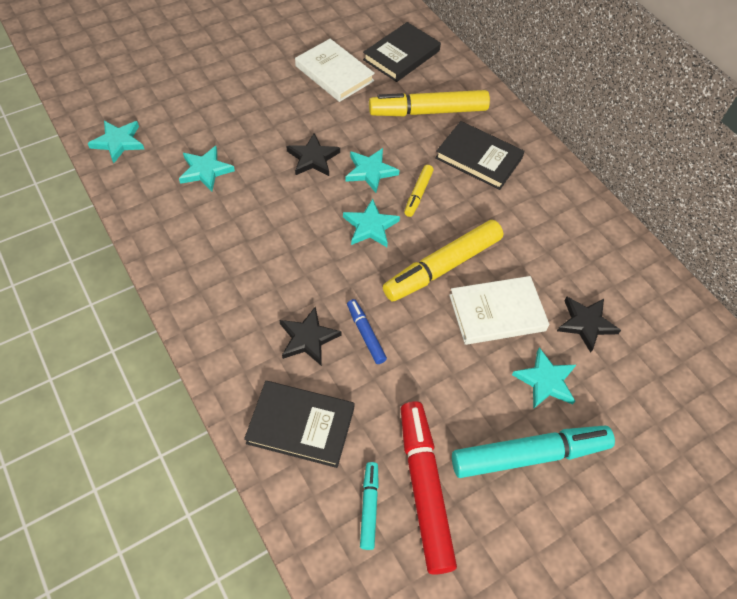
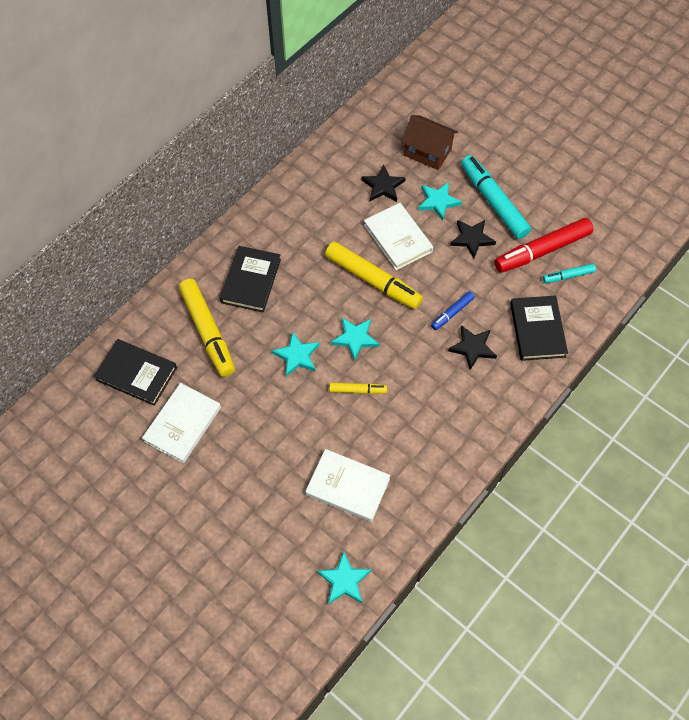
camera: 105 degrees left, 5 degrees up
(205, 170) = (347, 486): turquoise star -> white book
(313, 158) = (299, 405): black star -> black star (472, 239)
(418, 194) = (308, 314): yellow marker -> yellow marker (357, 390)
(638, 399) = (427, 152): none -> brown house

